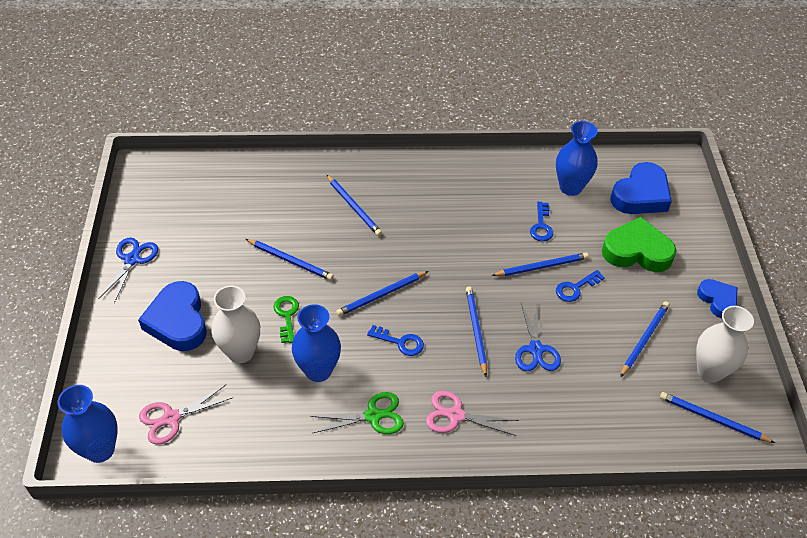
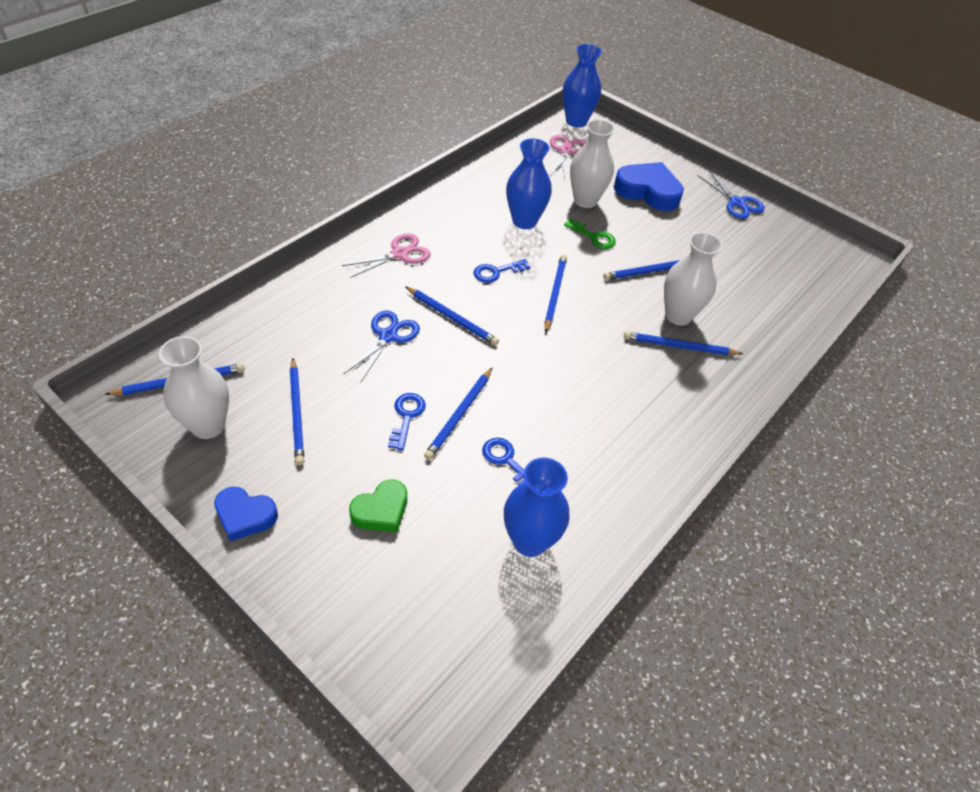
camera: 130 degrees right, 0 degrees up
(323, 222) = (678, 315): none -> white vase
(373, 416) = (454, 220): green scissors -> none
(536, 349) = (388, 336): blue scissors -> blue scissors turned 75 degrees clockwise
(637, 251) = (381, 510): green heart -> green heart, size x0.60
(640, 195) = (442, 603): blue heart -> none

